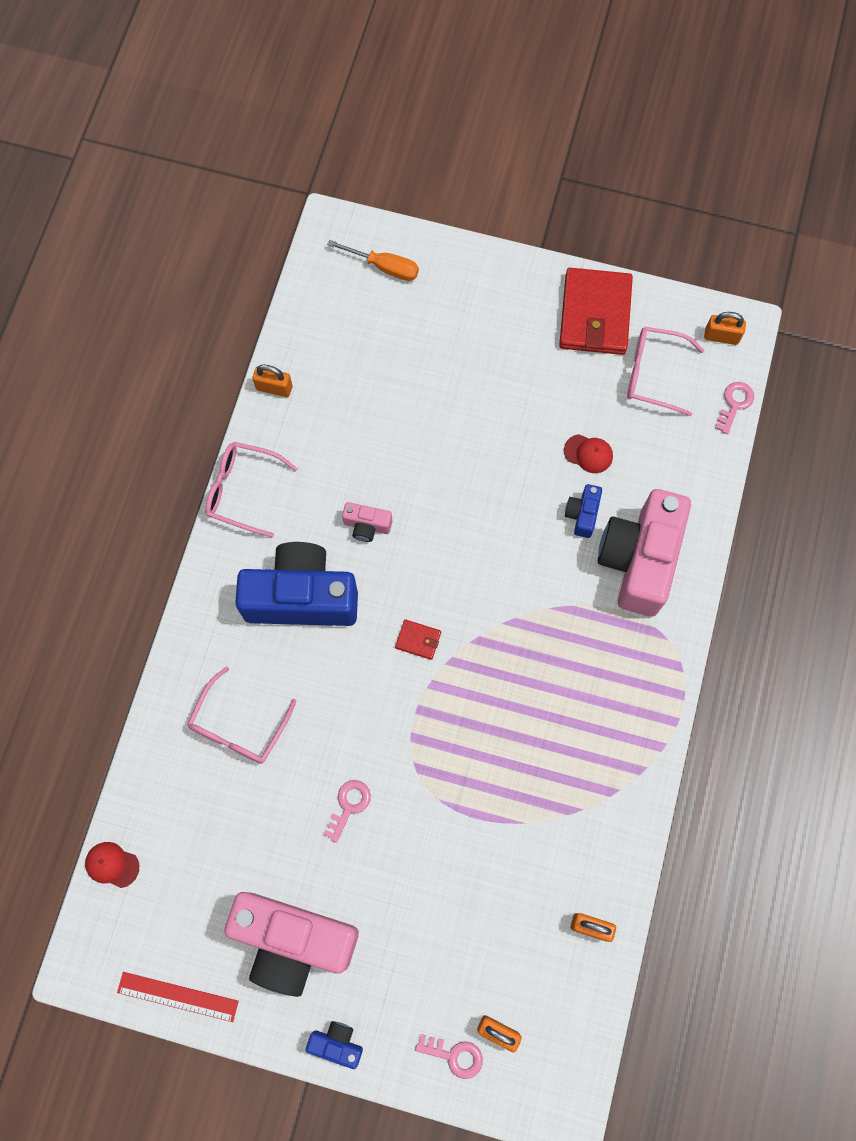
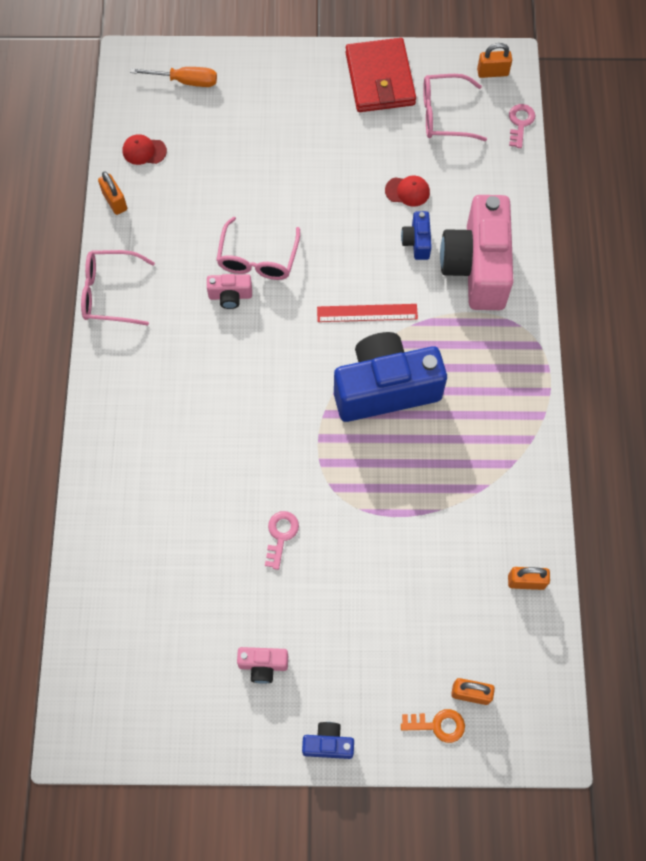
camera: 15 degrees left, 5 degrees down
(112, 865) = (76, 643): red cap -> red cap (144, 151)
(178, 996) = (169, 743): red ruler -> red ruler (367, 313)
(239, 726) = (161, 493): pink glasses -> pink glasses (258, 259)
(274, 388) = (115, 201): orange padlock -> orange padlock turned 60 degrees clockwise
(293, 941) = (263, 665): pink camera -> pink camera, size x0.43
(302, 597) = (188, 369): blue camera -> blue camera (385, 389)
(418, 640) = (303, 380): red wallet -> none
(454, 1055) = (438, 725): pink key -> orange key

